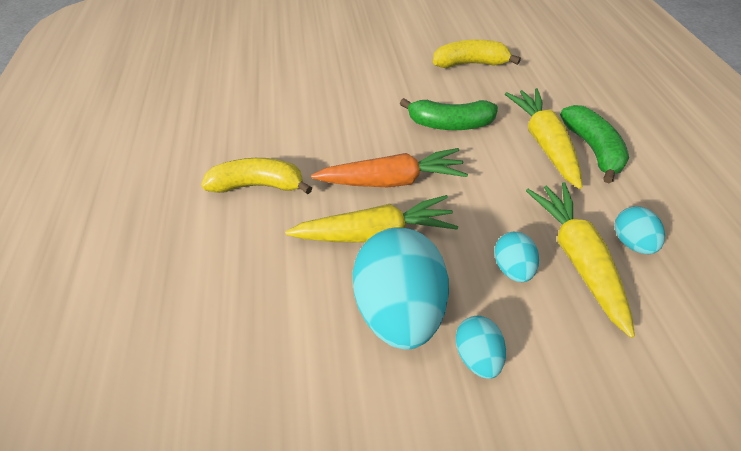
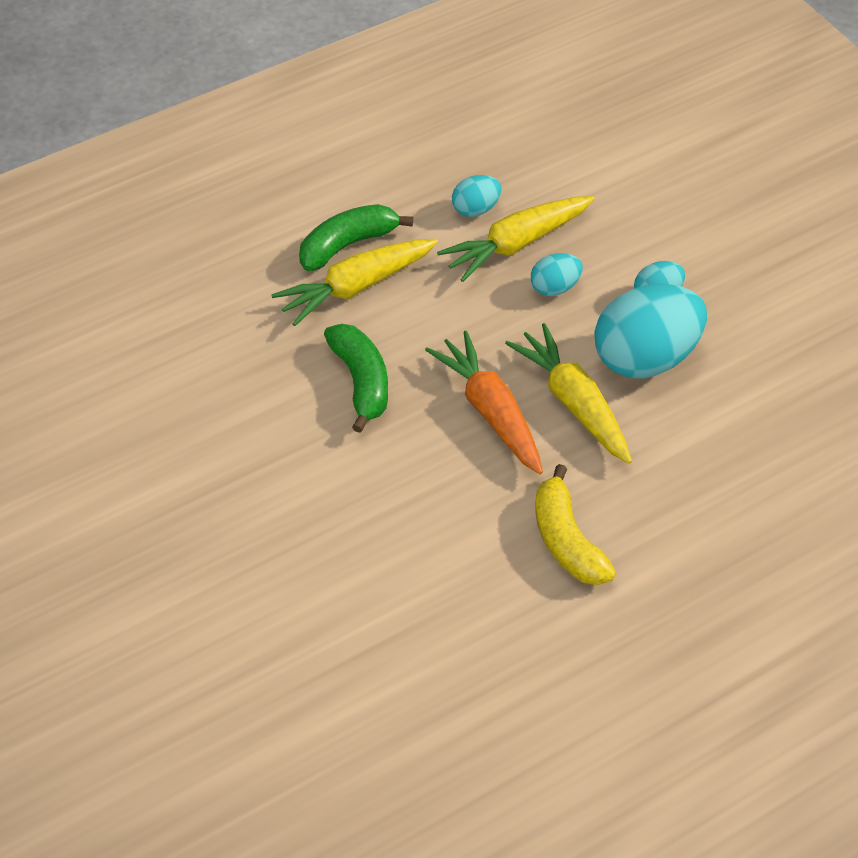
camera: 115 degrees left, 0 degrees up
(470, 64) = (208, 390): yellow banana -> none

